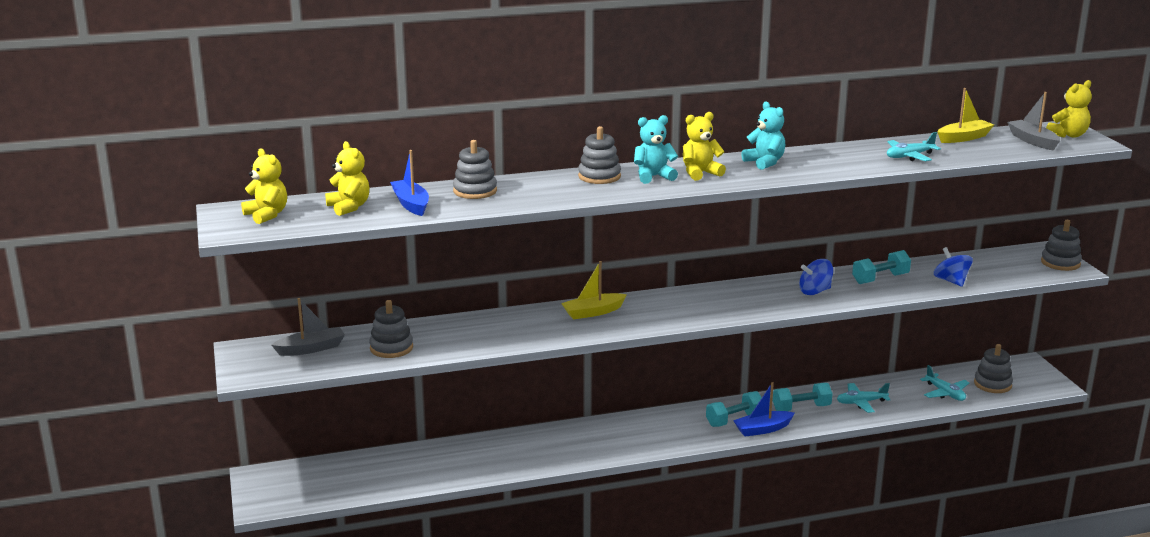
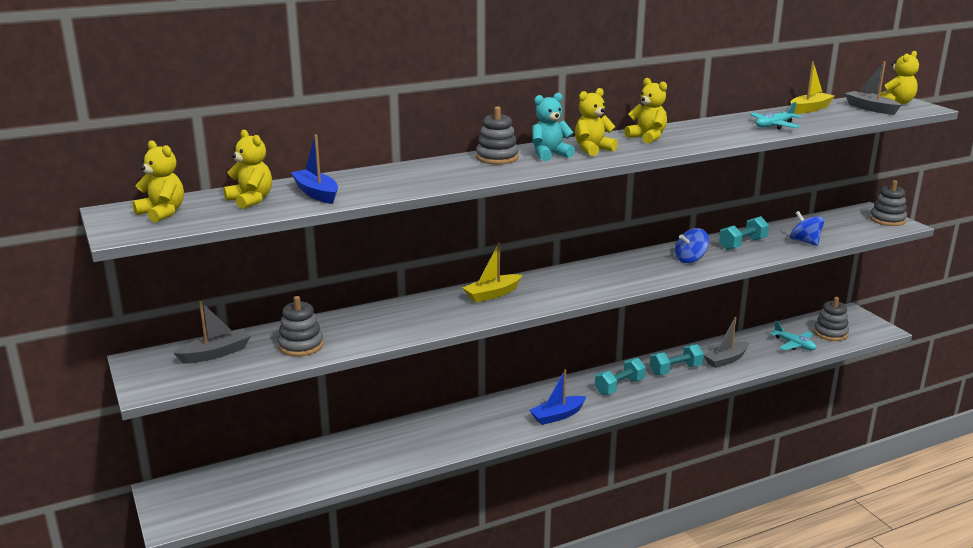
camera: 10 degrees left, 0 degrees up
(475, 191) = (378, 177): grey stacking toy -> none
(763, 429) = (648, 393): blue boat -> blue boat (557, 416)
(764, 162) = (647, 137): turquoise teddy bear -> yellow teddy bear
(861, 402) = (726, 360): turquoise plane -> grey boat

